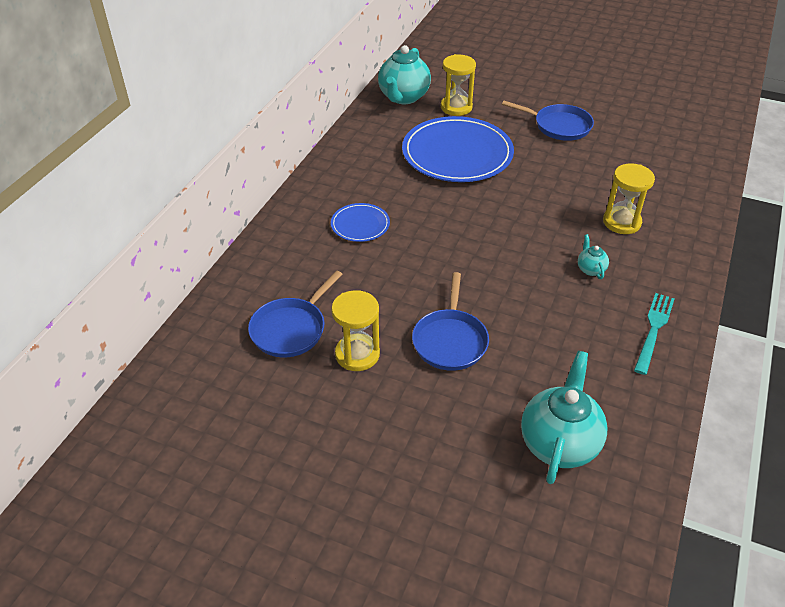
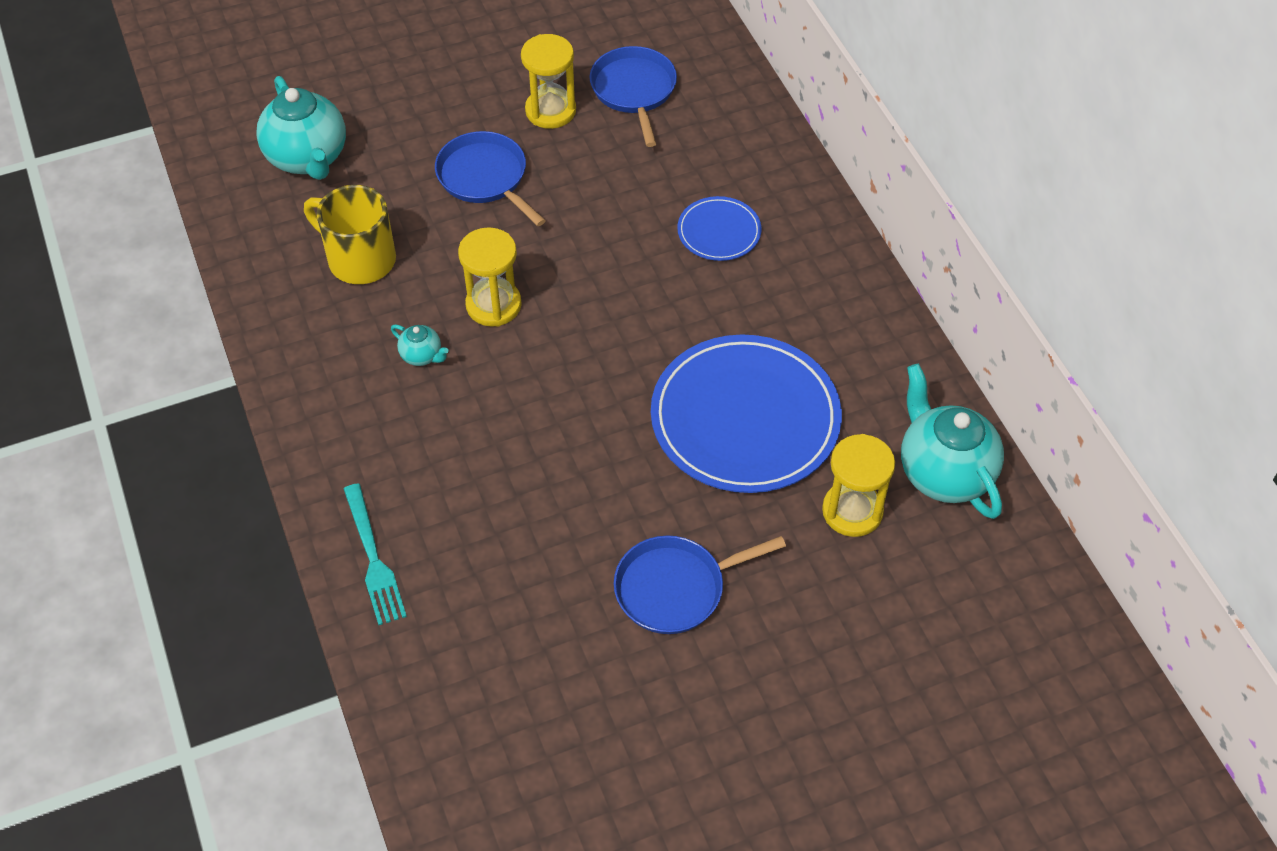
camera: 135 degrees right, 10 degrees up
(582, 344) = (359, 259): none -> yellow mug
(621, 222) = (440, 455): yellow hourglass -> yellow hourglass (493, 305)
(654, 329) = (300, 327): turquoise fork -> turquoise fork (374, 560)

